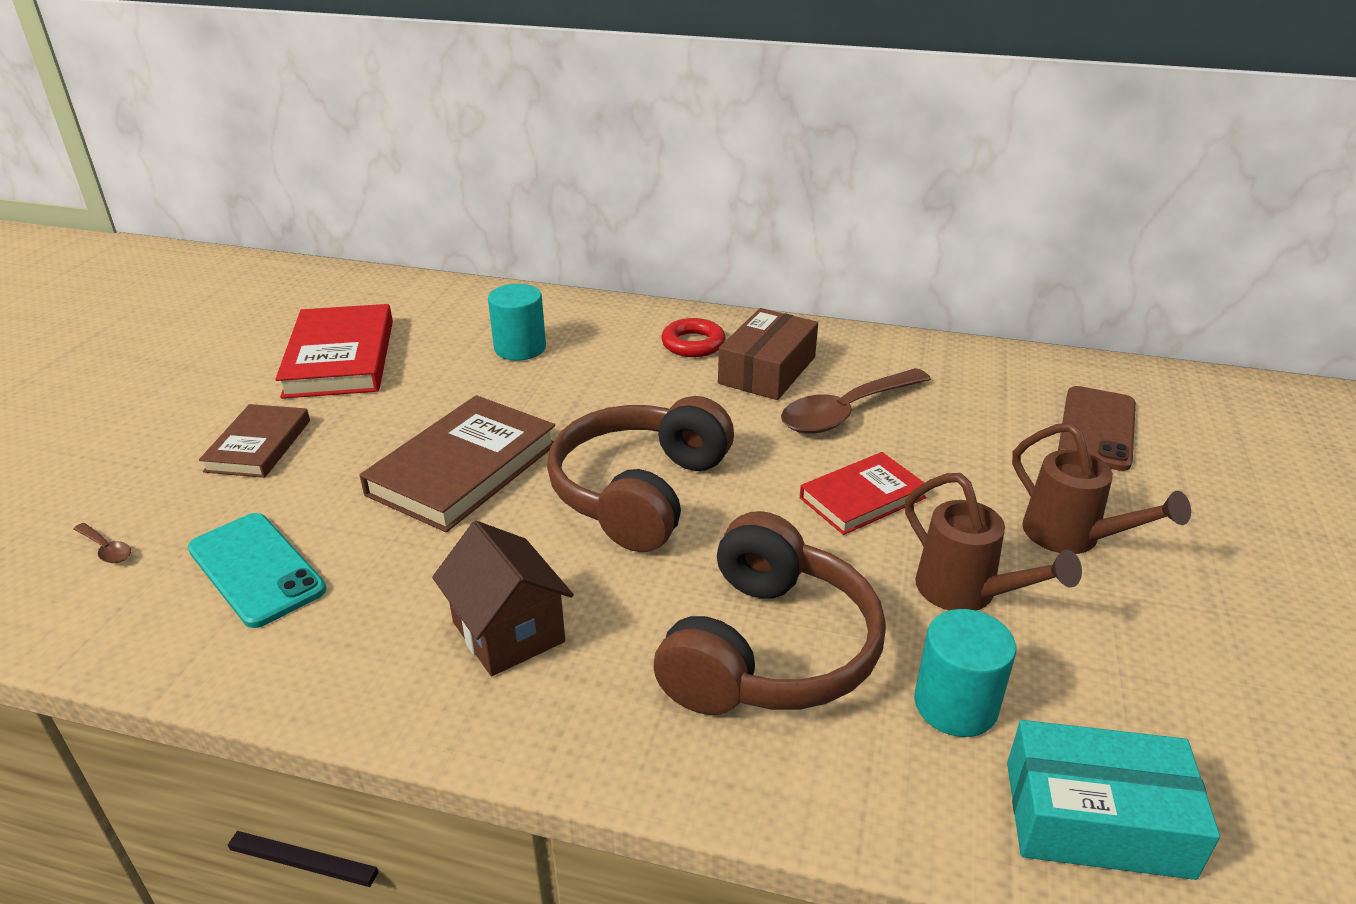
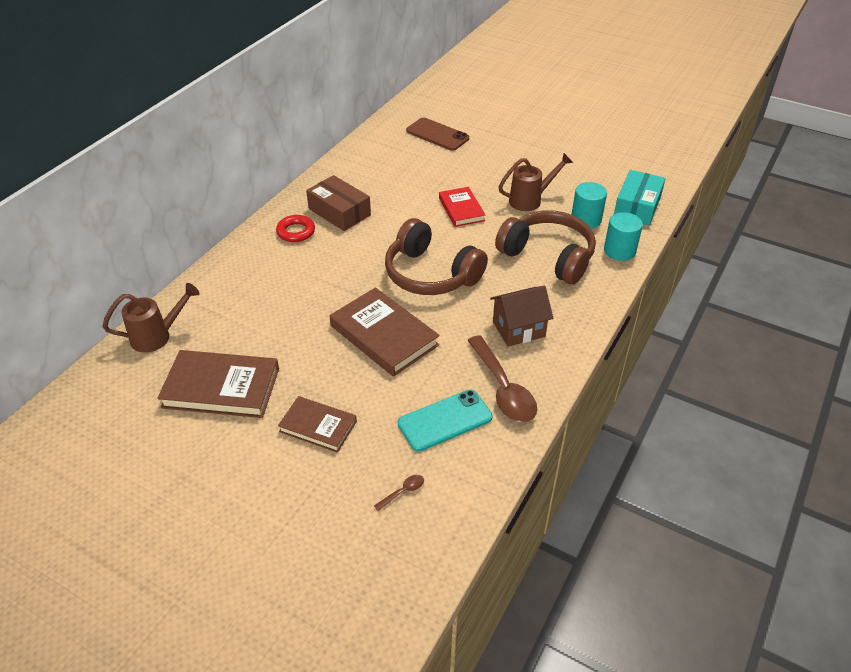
camera: 75 degrees left, 10 degrees up
(340, 358) = (221, 388): red book -> brown book
(520, 348) = (259, 301): turquoise cylinder -> turquoise cylinder (619, 251)
(846, 412) = (392, 197): brown spoon -> brown spoon (503, 389)
(1072, 538) = (506, 165): brown watering can -> brown watering can (158, 336)

